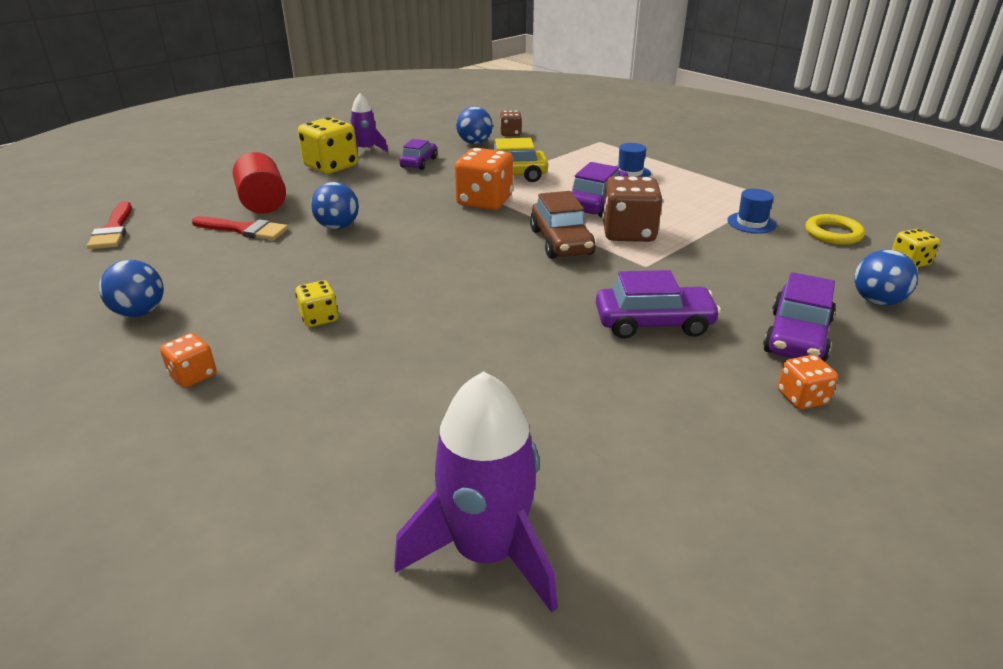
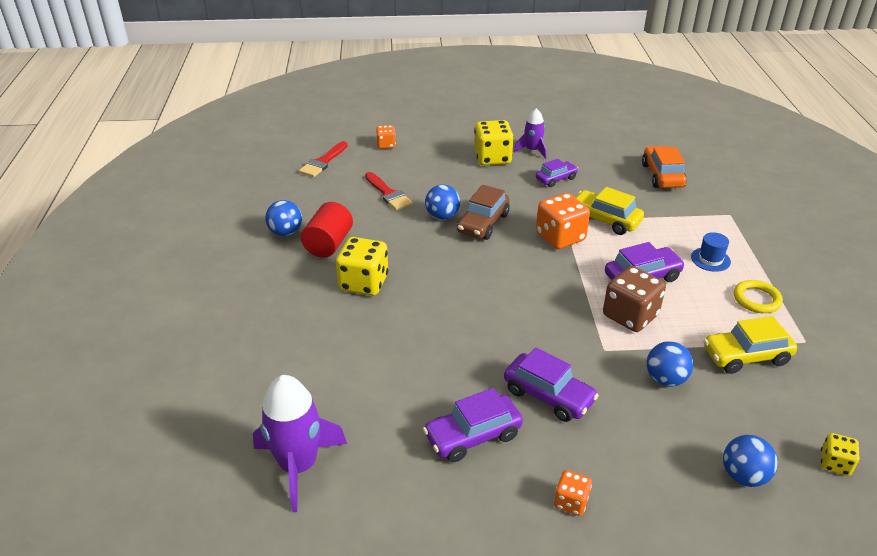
camera: 40 degrees right, 5 degrees up
(193, 375) = (273, 288): orange dice -> orange dice (386, 145)
(263, 203) = (419, 175): red cylinder -> red cylinder (328, 244)
(319, 318) = (364, 283): yellow dice -> yellow dice, size x1.86
(474, 143) = (620, 175): blue ball -> blue ball (665, 379)
(510, 133) = (662, 175): brown dice -> orange car
(561, 242) = (570, 299): brown car -> brown car (483, 223)
(751, 223) = (746, 356): blue hat -> yellow car
(797, 337) = (633, 463): purple car -> purple car (473, 436)
(833, 233) = (806, 403): yellow ring -> yellow ring (756, 299)

